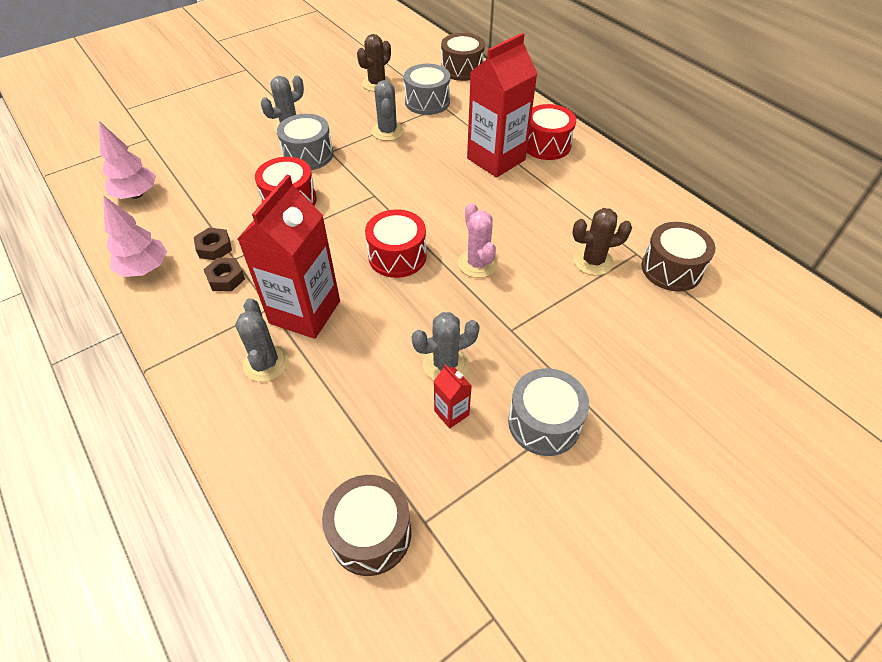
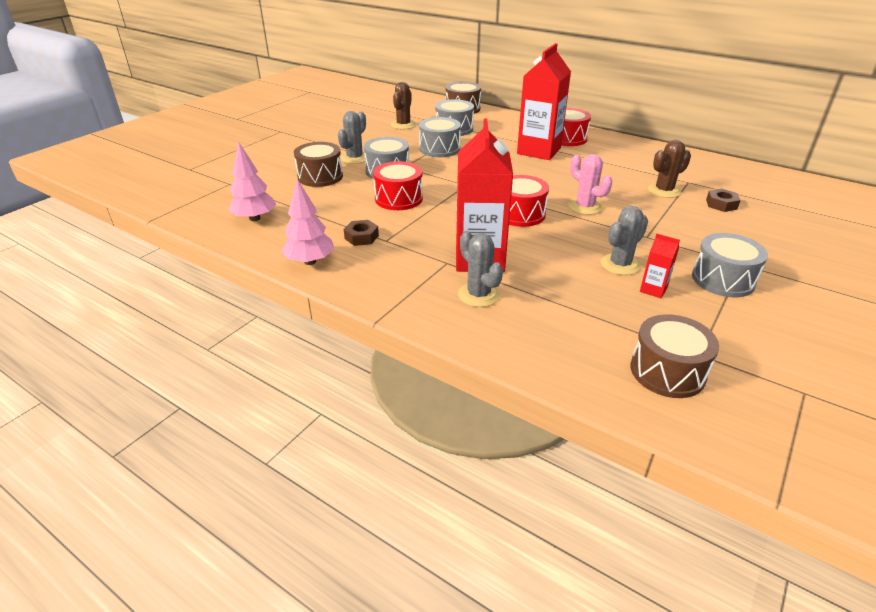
camera: 20 degrees left, 15 degrees down
(226, 278) = (391, 253): brown nut -> brown nut (721, 204)
(387, 131) = (439, 149): grey cactus -> grey drum
(671, 269) = (719, 185): brown drum -> brown drum (320, 177)

